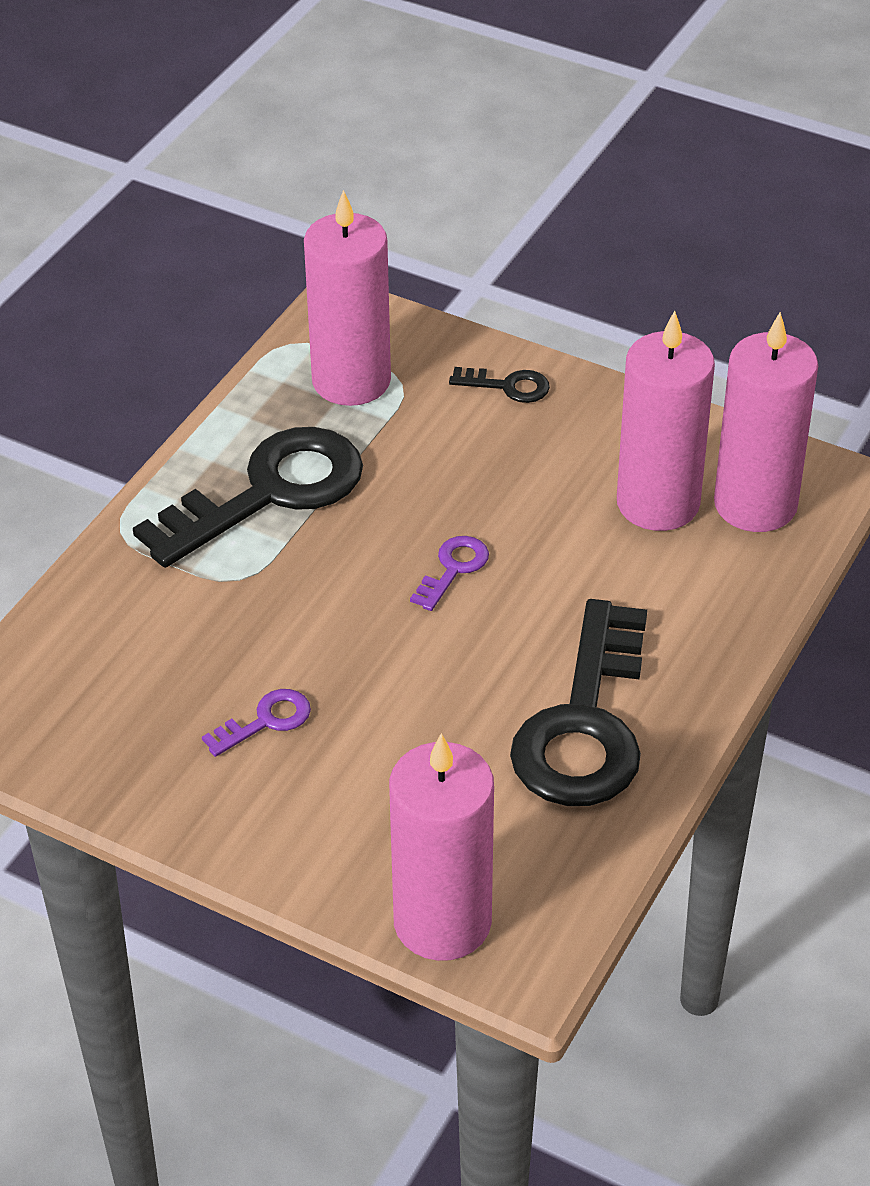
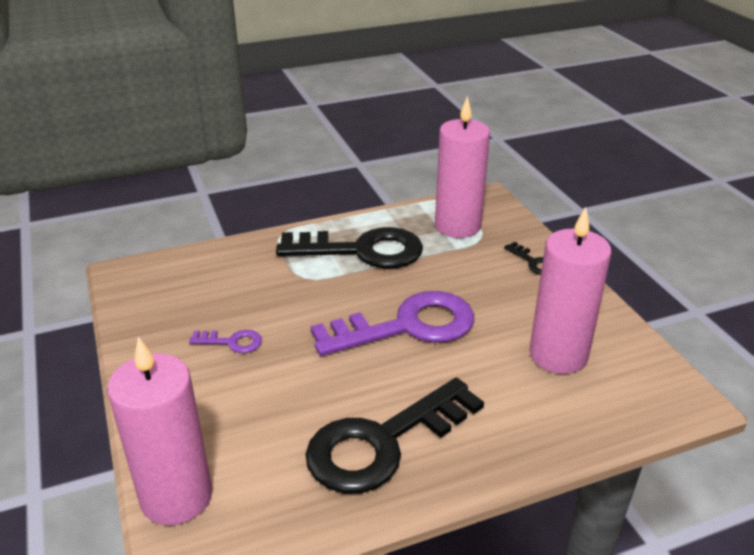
camera: 40 degrees right, 10 degrees down
(453, 569) = (407, 326): purple key -> purple key, size x2.35
(755, 504) = (620, 386): pink candle -> none

